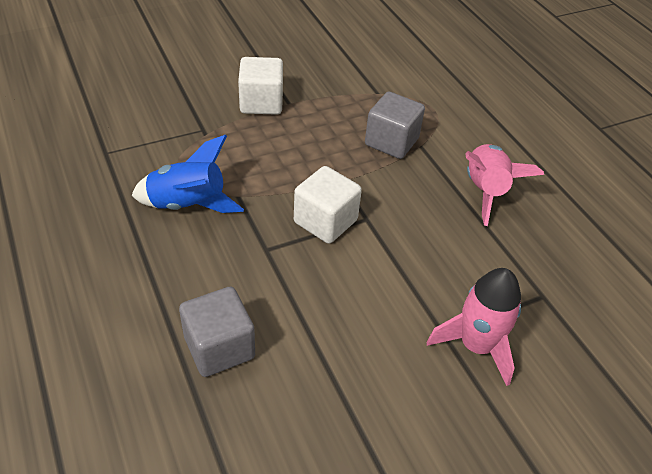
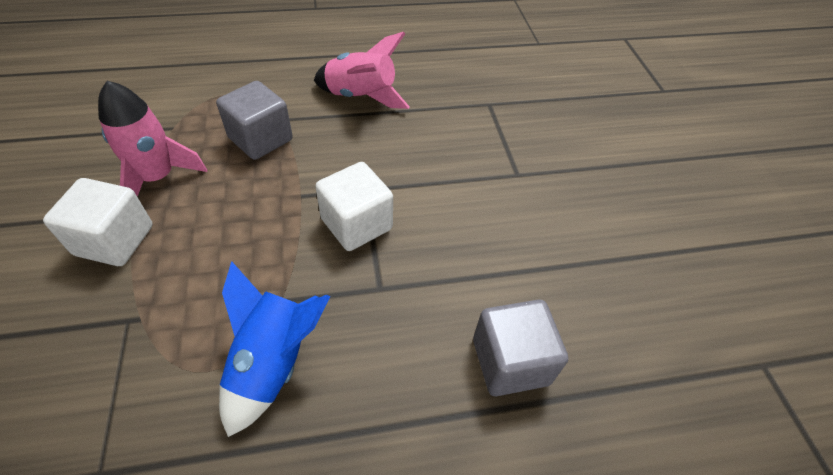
camera: 75 degrees left, 5 degrees up
(476, 345) = (533, 158): pink rocket -> pink rocket (158, 177)

